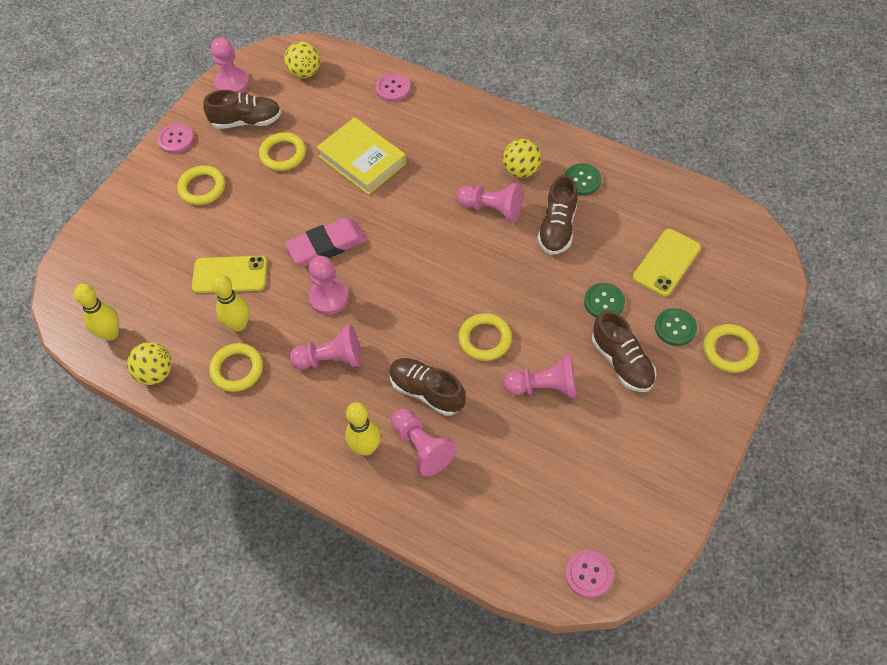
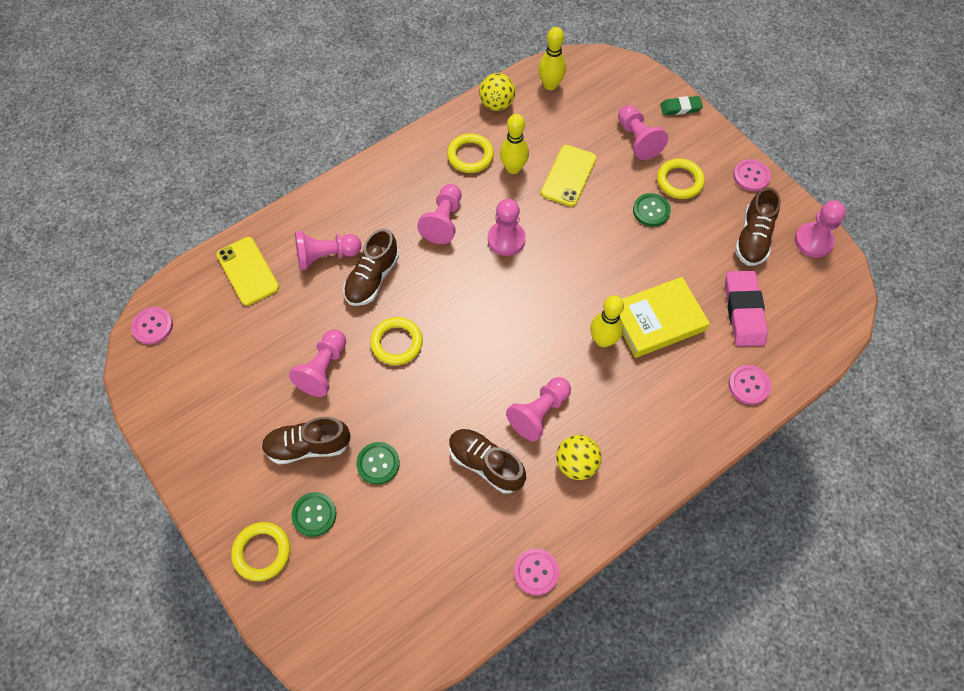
camera: 110 degrees right, 5 degrees up
(107, 213) = (680, 108): none -> green eraser
(162, 234) = (637, 140): none -> pink pawn
(283, 154) = (694, 255): yellow ring -> none
(305, 73) = (805, 310): yellow ball -> none
(327, 245) = (565, 256): pink eraser -> pink eraser (743, 311)
(366, 447) = (349, 218): yellow bowling pin -> yellow bowling pin (603, 340)
(427, 392) = (372, 278): brown shoe -> brown shoe turned 150 degrees clockwise
(582, 180) = (534, 519): green button -> green button (651, 210)
(620, 165) = (536, 572): none -> pink button
(666, 262) = (389, 549): yellow phone -> yellow phone (248, 271)

